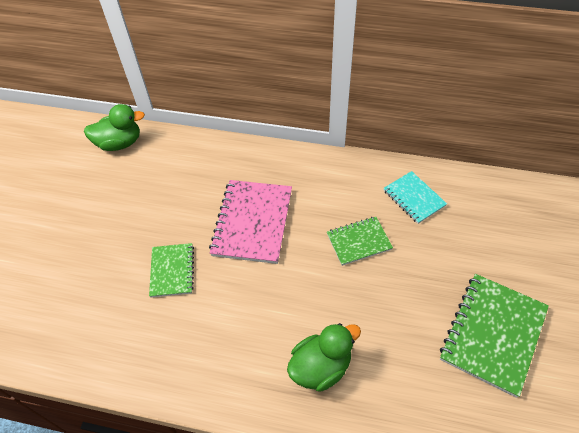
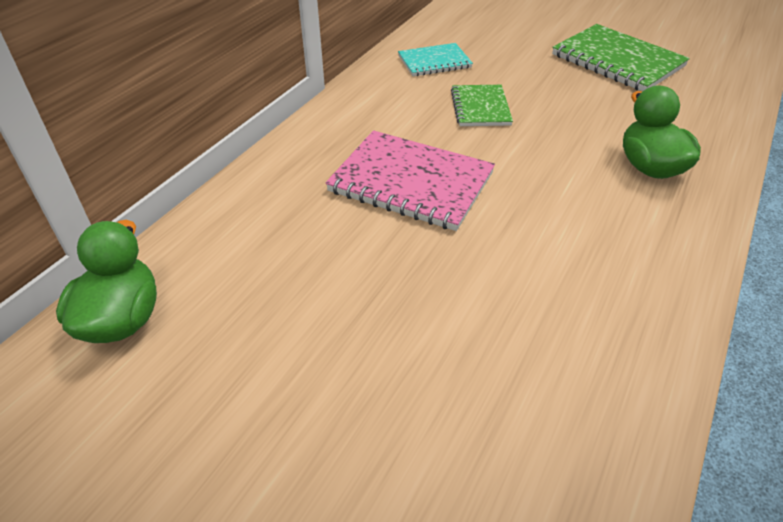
camera: 75 degrees left, 10 degrees down
(172, 271) = (468, 280): green notebook -> none

